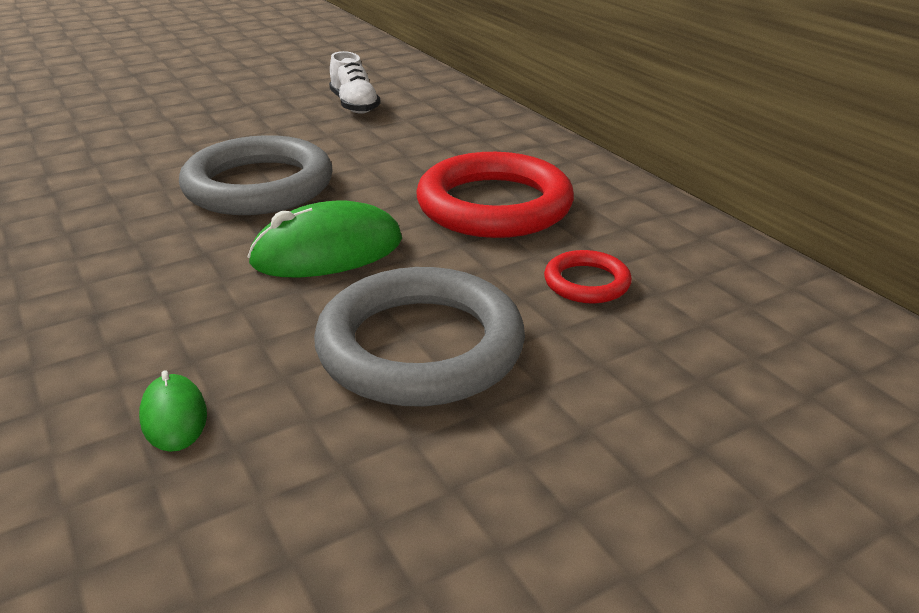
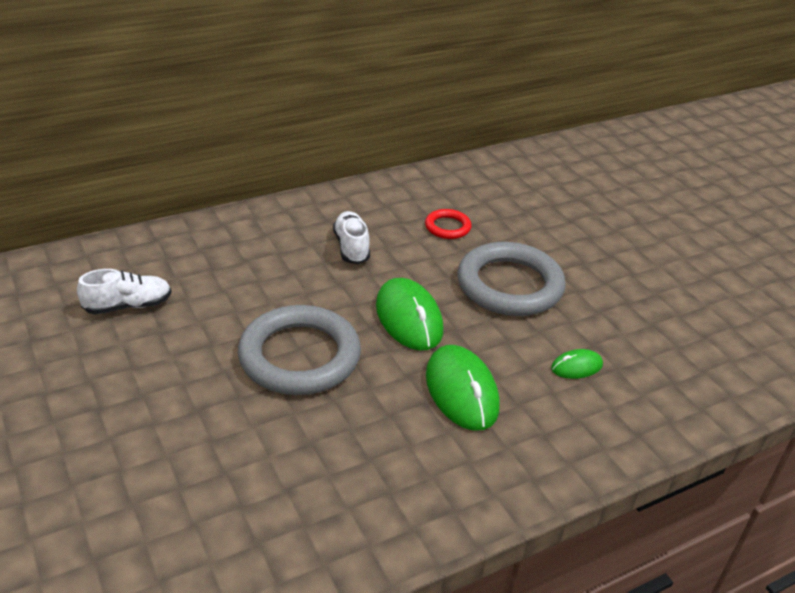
camera: 90 degrees left, 5 degrees up
(156, 294) = (461, 391): none -> green mouse
(494, 205) = (351, 247): red ring -> white shoe

